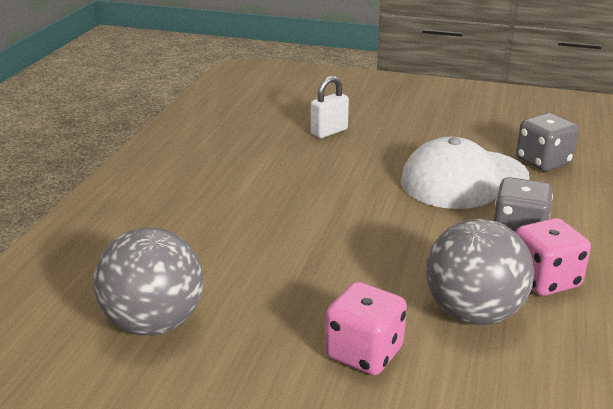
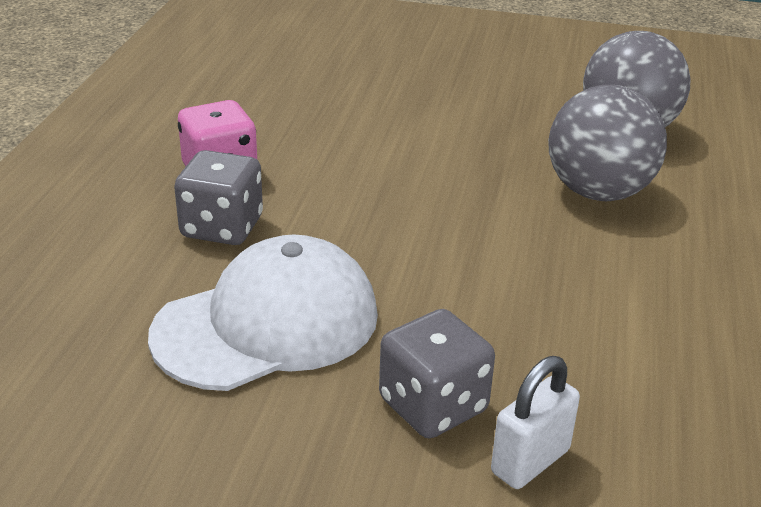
camera: 175 degrees right, 5 degrees up
(364, 353) = (421, 111): pink dice -> none
(473, 313) = (312, 141): grey ball -> grey ball (598, 192)
(543, 162) = (98, 374): grey dice -> grey dice (433, 406)

